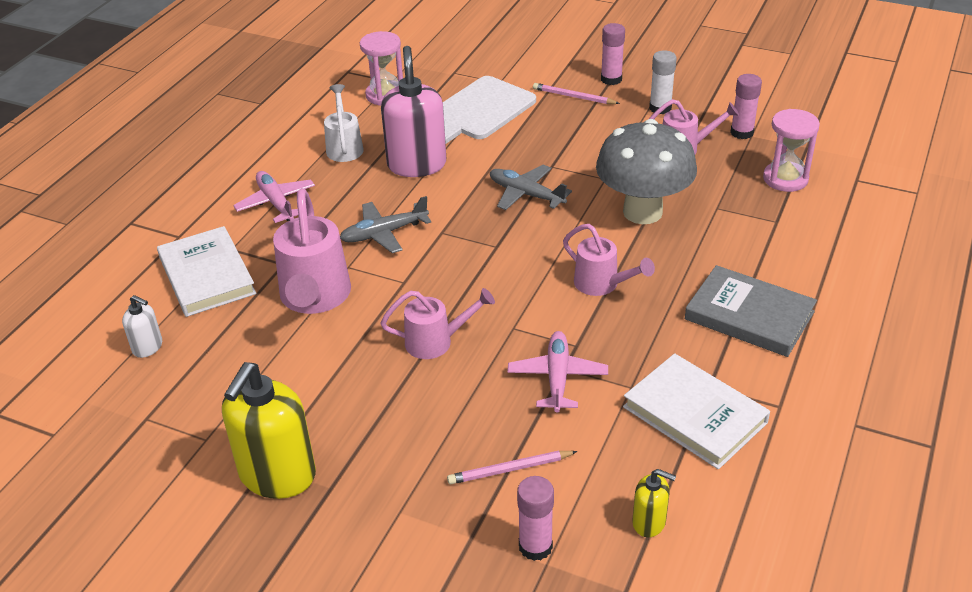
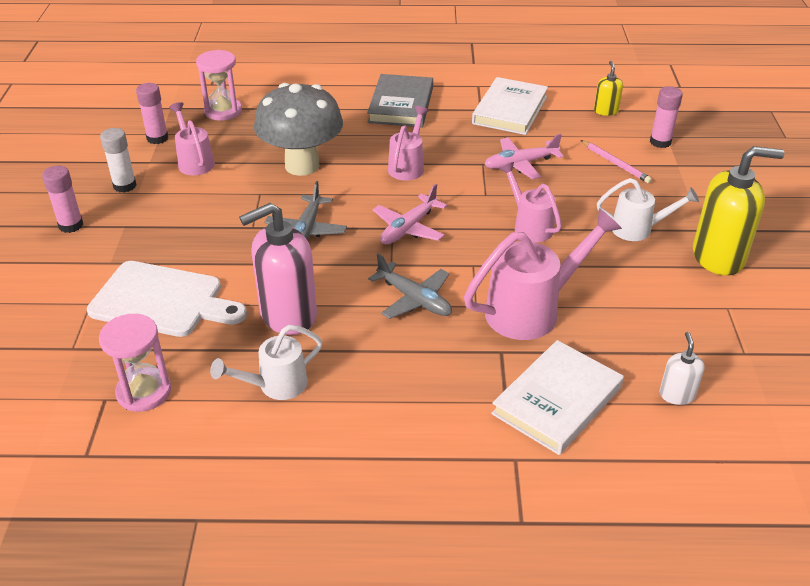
camera: 115 degrees left, 0 degrees up
(276, 203) = (410, 399): pink plane -> pink plane (408, 228)
(371, 428) = (638, 229): none -> white watering can
(573, 97) = (114, 242): pink pencil -> none

